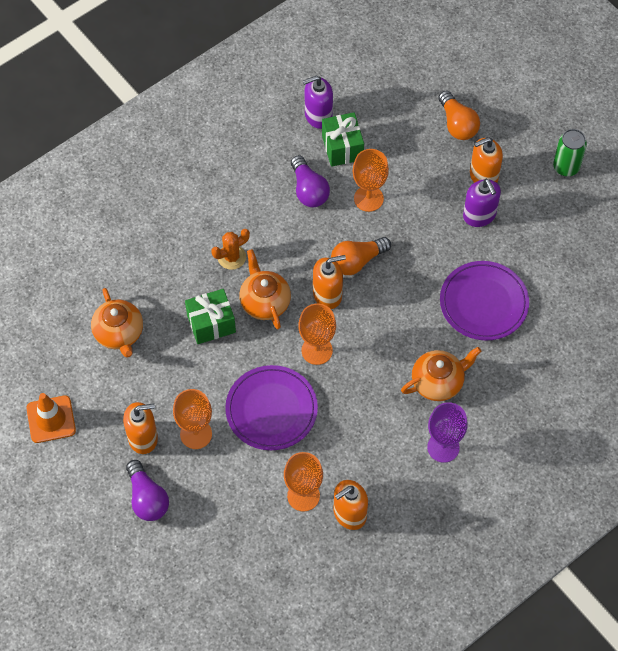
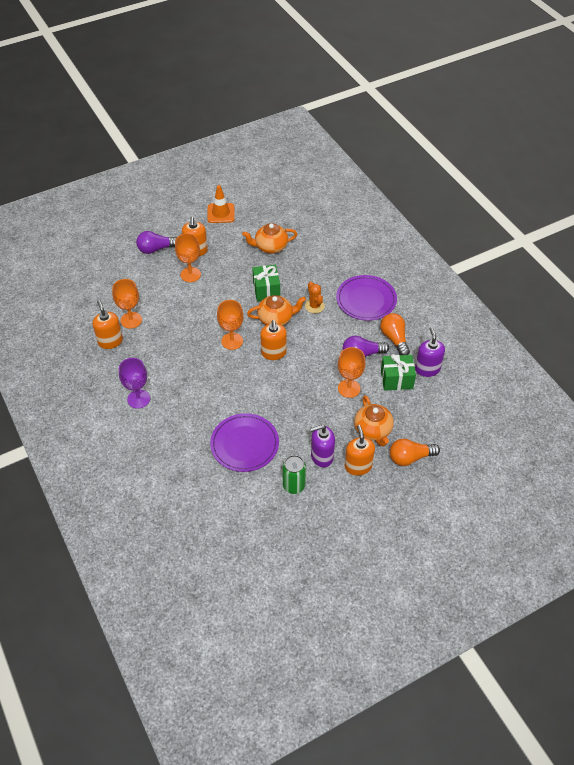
camera: 100 degrees right, 10 degrees down
(271, 410) = (195, 312): purple plate -> purple plate (366, 300)
(357, 261) = (297, 373): orange light bulb -> orange light bulb (394, 339)
(438, 382) = (188, 405): orange teapot -> orange teapot (373, 430)
(566, 167) = (358, 528): green can -> green can (294, 486)

